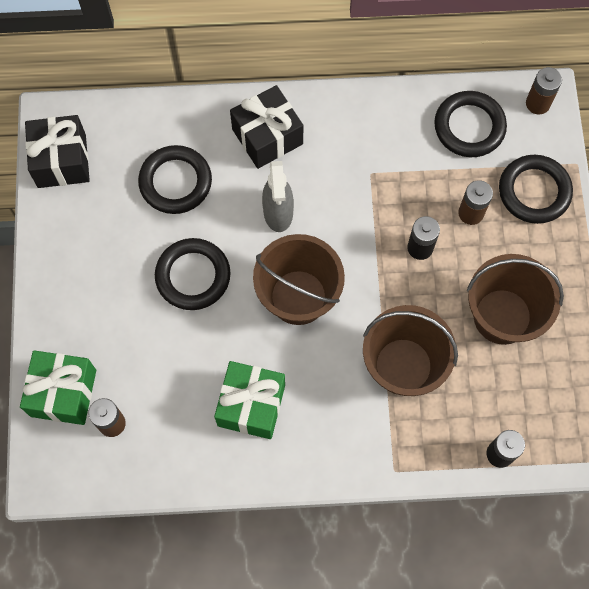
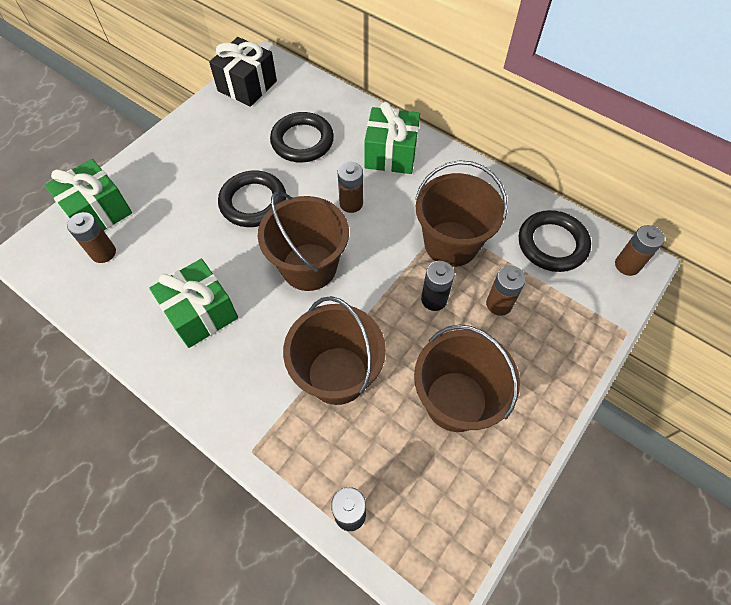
camera: 40 degrees right, 10 degrees down
(267, 136) = (391, 154): black gift -> green gift
(278, 212) = (351, 203): grey spray bottle -> brown battery
(392, 187) = (451, 244): none -> brown bucket
(534, 191) = (569, 326): black ring -> none

